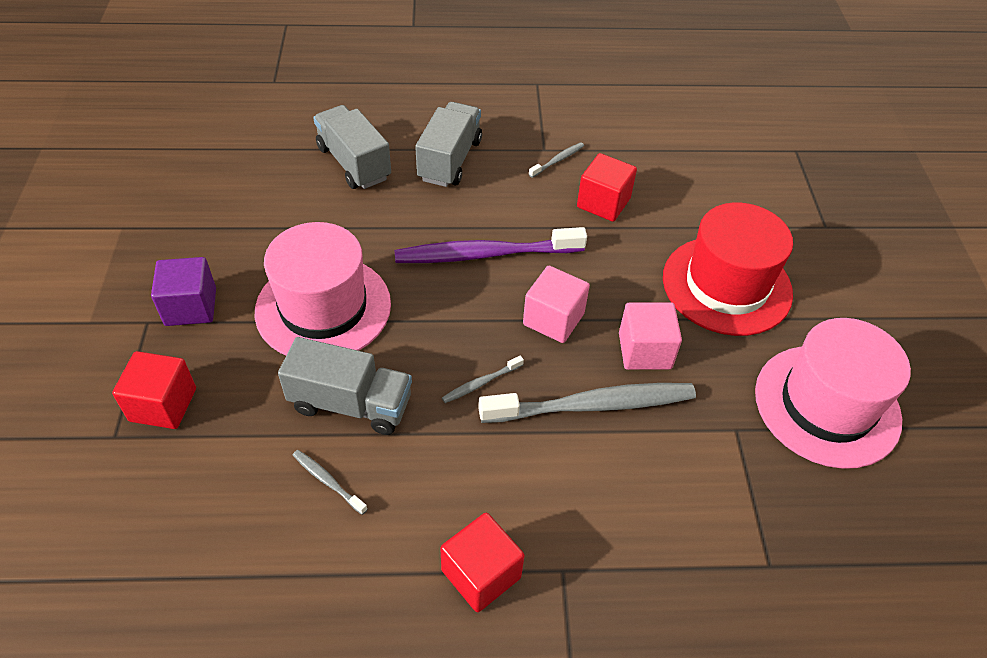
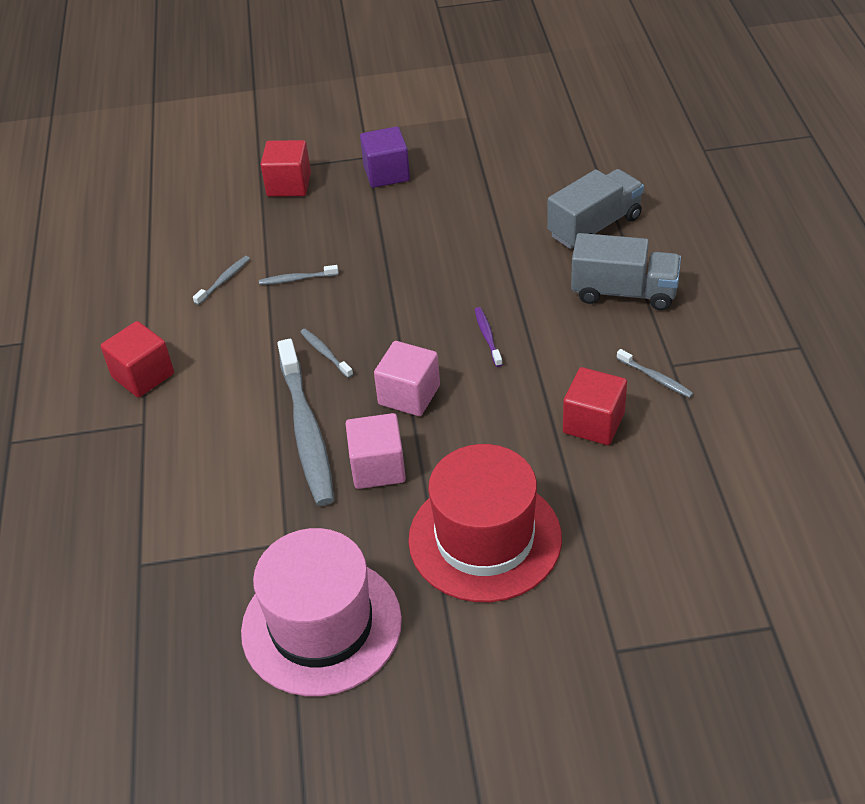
camera: 90 degrees right, 5 degrees down
(323, 307) = (398, 244): pink hat -> none
(351, 404) = (297, 279): grey truck -> grey toothbrush
(485, 254) = (487, 336): purple toothbrush -> purple toothbrush, size x0.43

